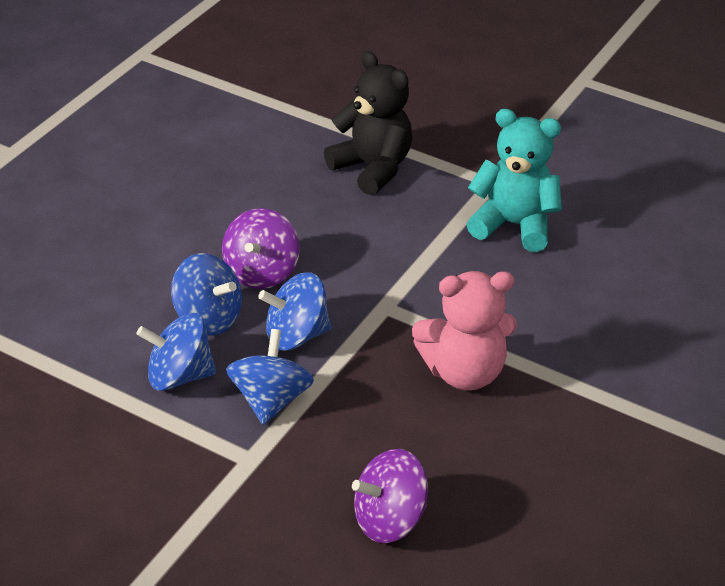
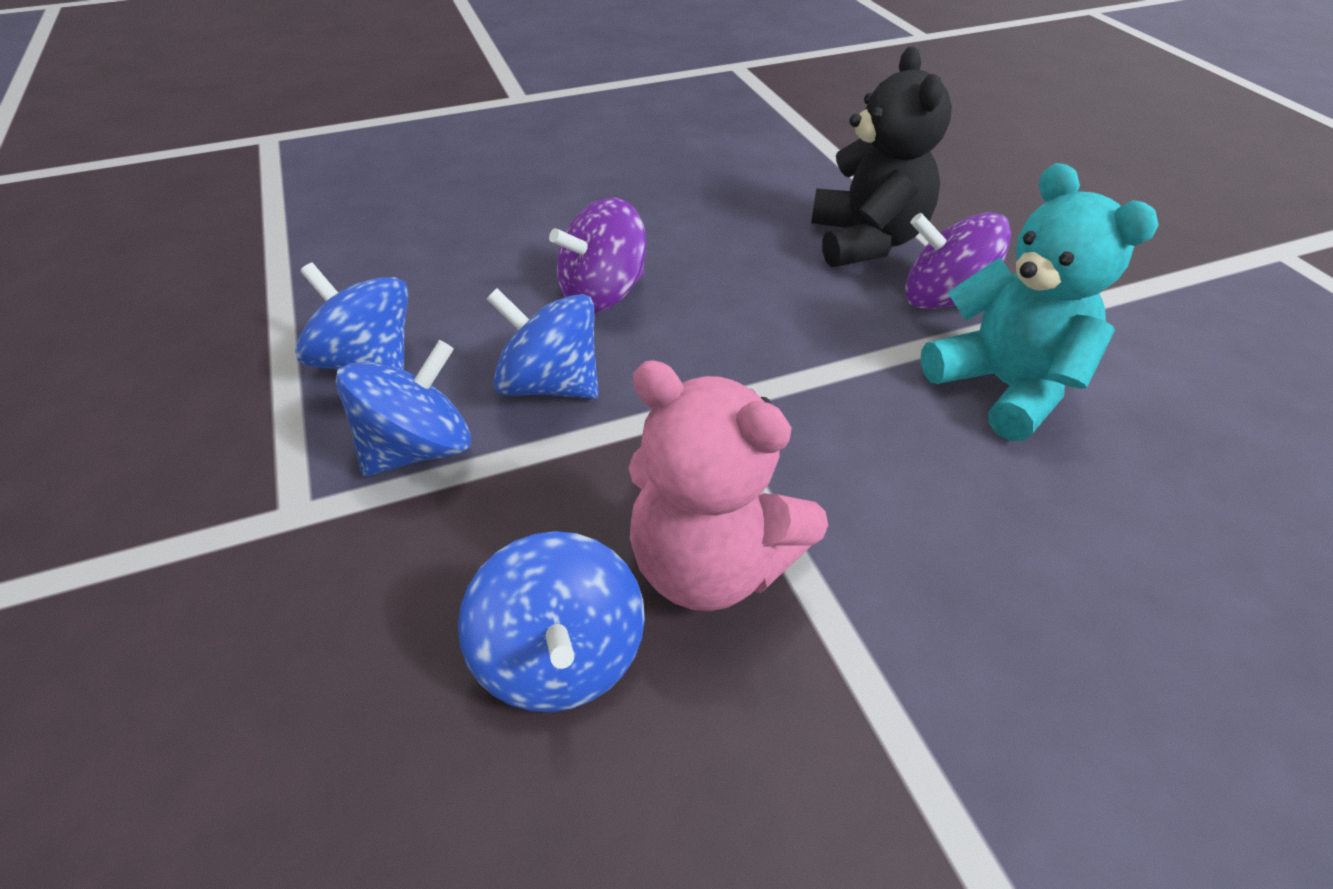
camera: 40 degrees right, 5 degrees up
(208, 318) = (483, 315): blue spinning top -> blue spinning top (560, 657)
(389, 520) = (321, 751): purple spinning top -> purple spinning top (944, 299)

